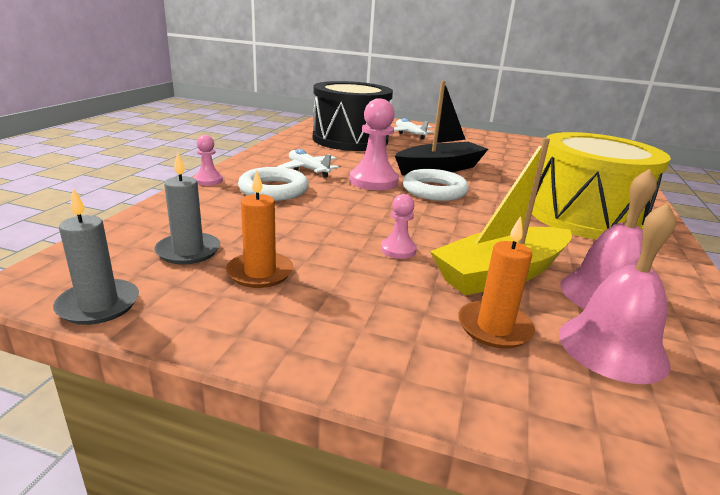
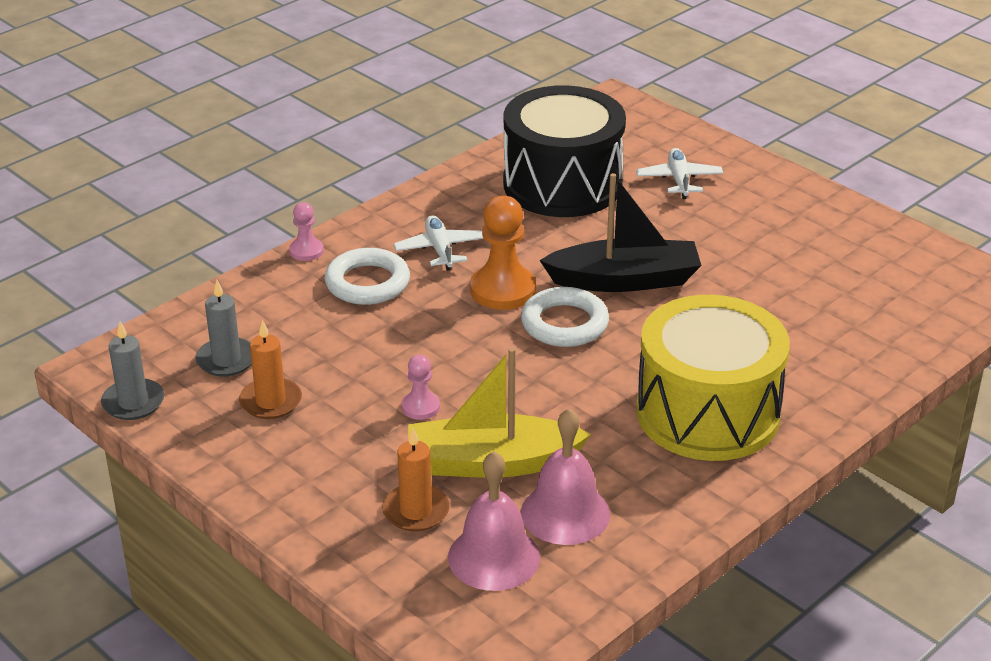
camera: 30 degrees right, 10 degrees up
(373, 181) = (502, 290): pink pawn -> orange pawn

